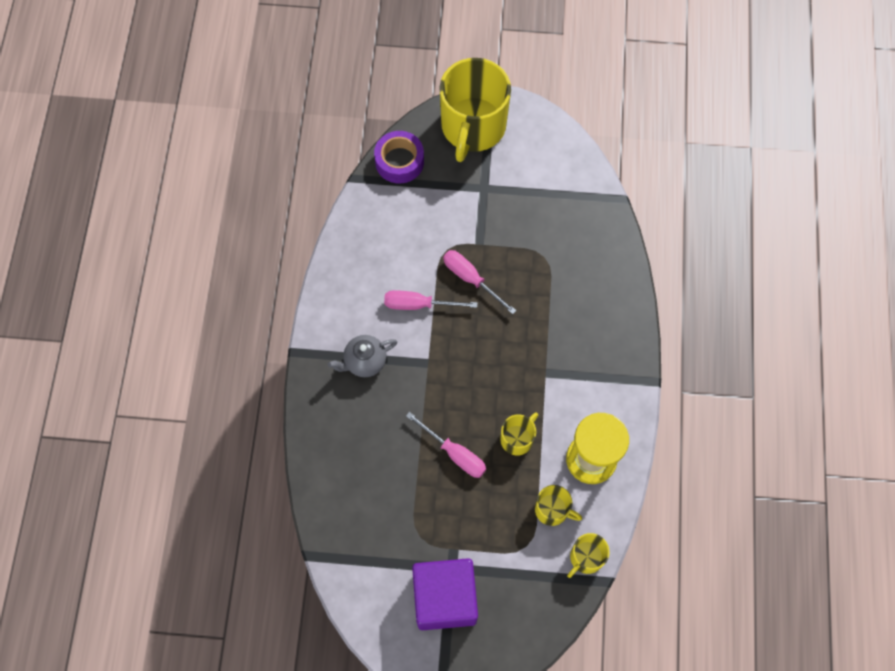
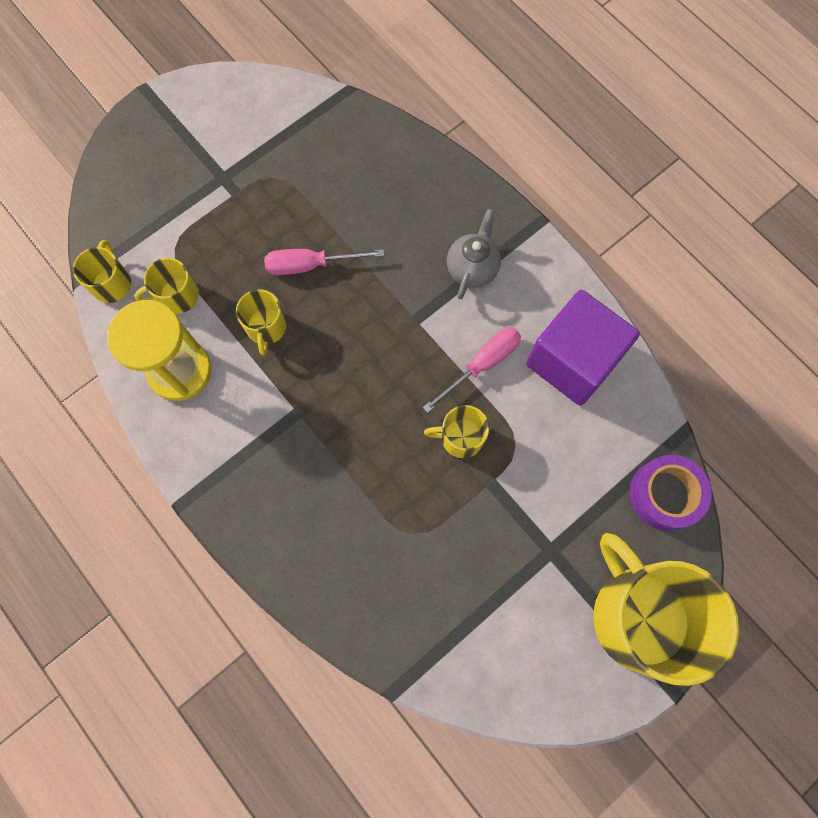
camera: 135 degrees right, 5 degrees up
(445, 598) = (207, 152): purple cube -> purple cube (572, 361)
(471, 279) = (460, 437): pink screwdriver -> yellow mug

